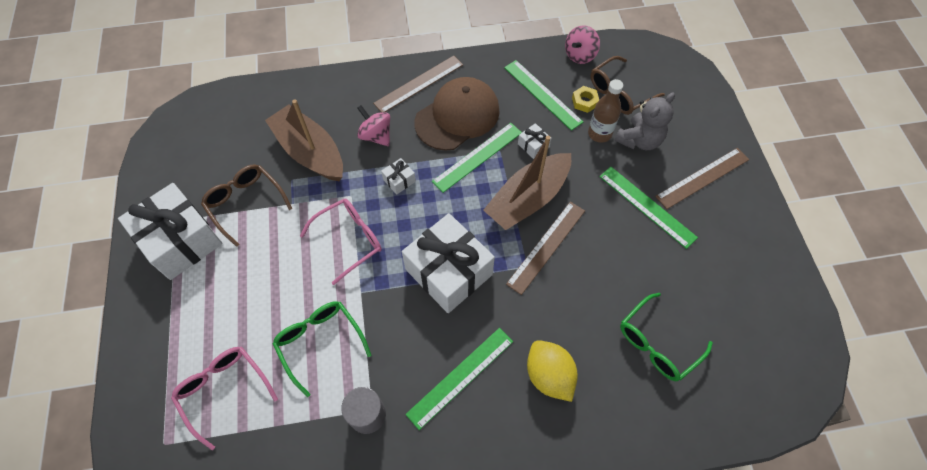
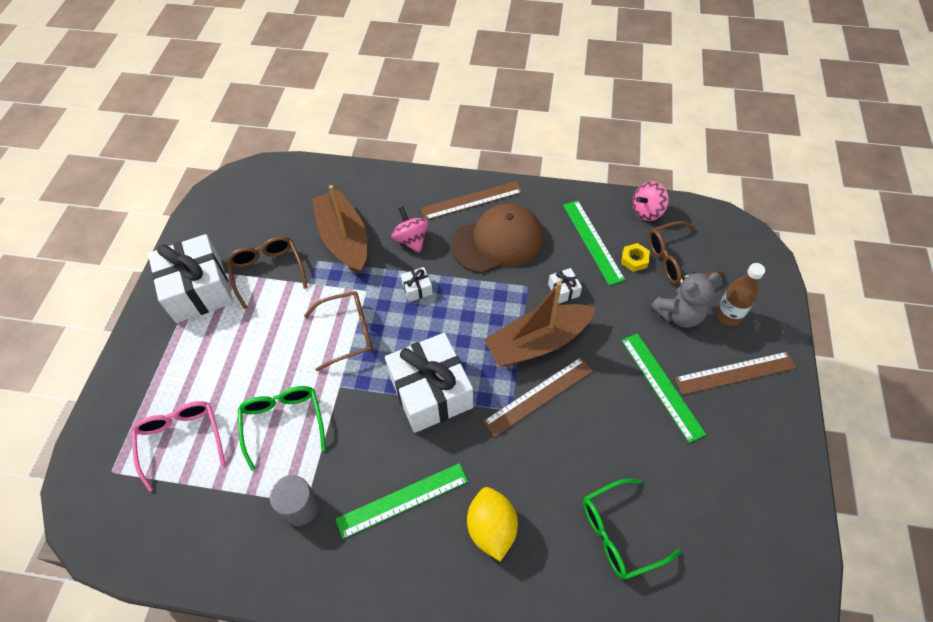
camera: 20 degrees right, 5 degrees down
(350, 240) = (348, 333): pink glasses -> brown glasses
(477, 157) = (503, 286): green ruler -> none
(599, 134) = (638, 296): brown bottle -> brown bottle (728, 315)

